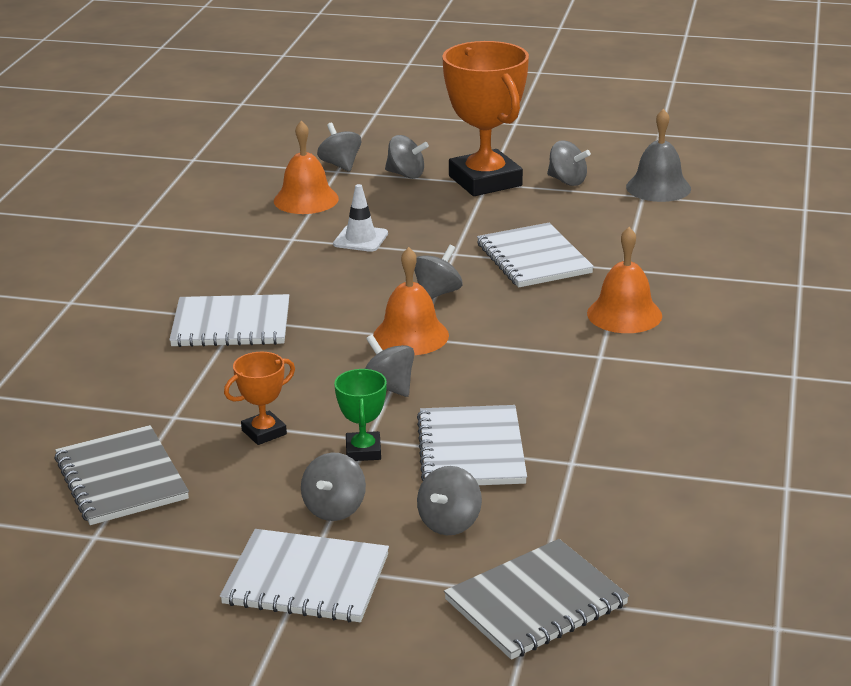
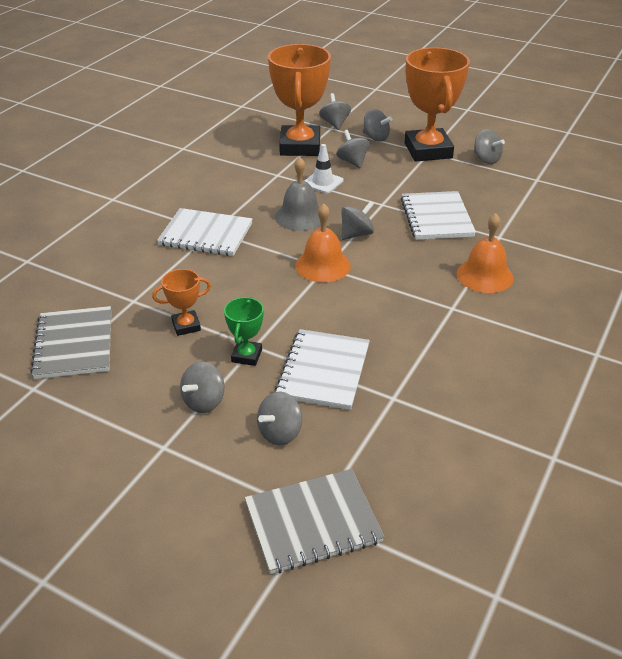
camera: 15 degrees right, 10 degrees up
(306, 199) = (300, 146): orange bell -> orange trophy
(306, 580) = (155, 460): white notebook -> none
(389, 387) = (289, 305): grey spinning top -> grey spinning top (352, 162)
(658, 187) = (551, 174): grey bell -> grey bell (300, 216)

